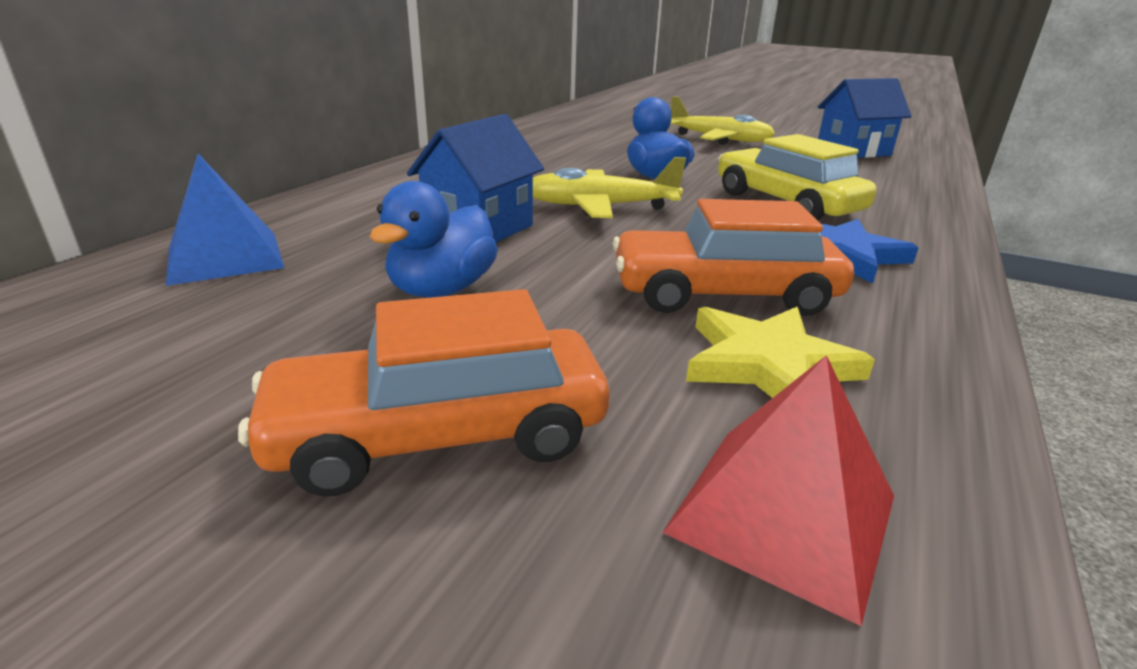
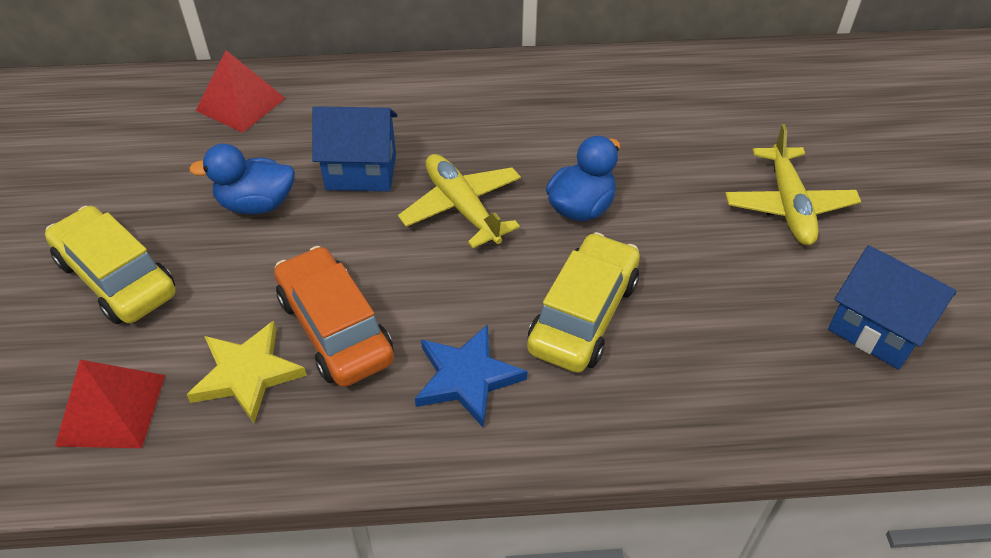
camera: 60 degrees right, 20 degrees up
(225, 257) = (241, 104): blue pyramid -> red pyramid
(439, 434) = (117, 277): orange car -> yellow car

